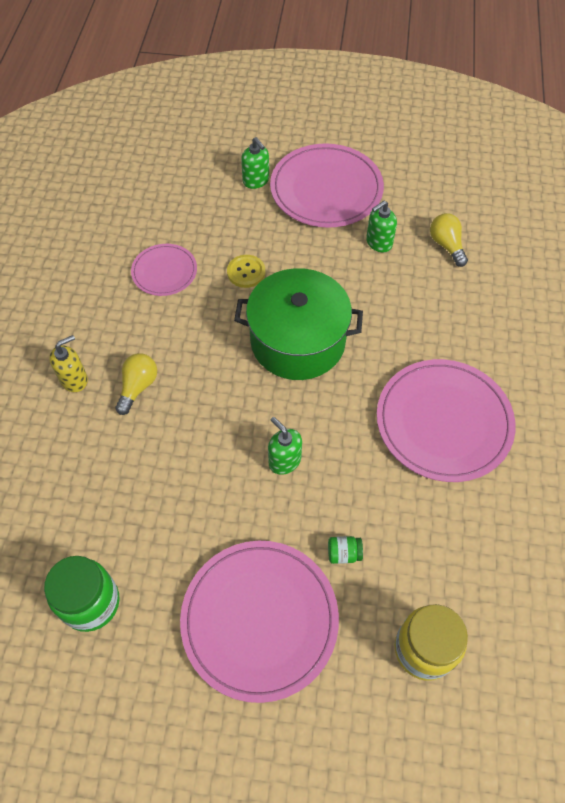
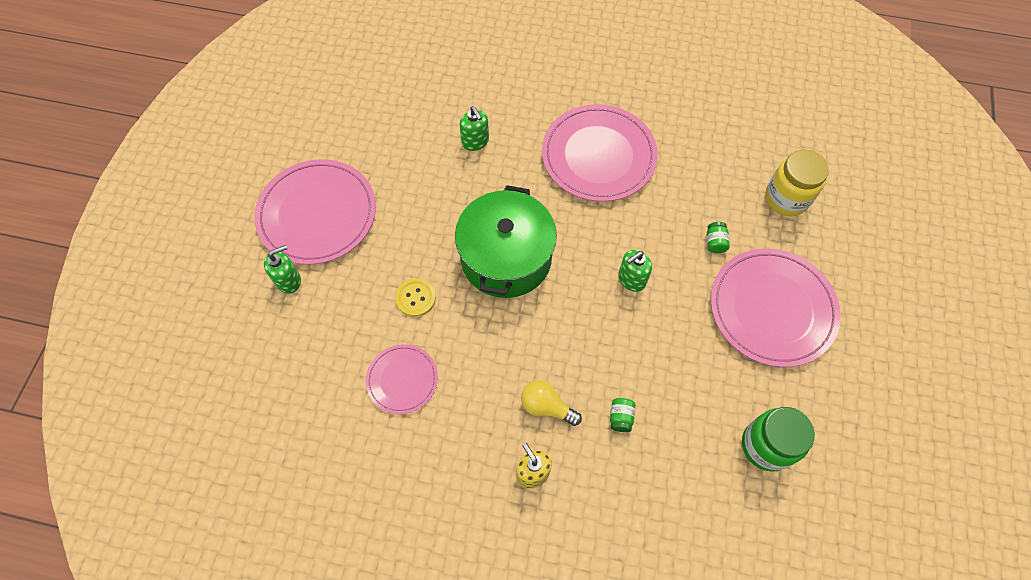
camera: 85 degrees left, 5 degrees up
(126, 453) = (620, 417): none -> green jar
(378, 243) = (398, 176): green soap dispenser -> green soap dispenser (475, 142)
(446, 245) = (411, 123): yellow light bulb -> none

